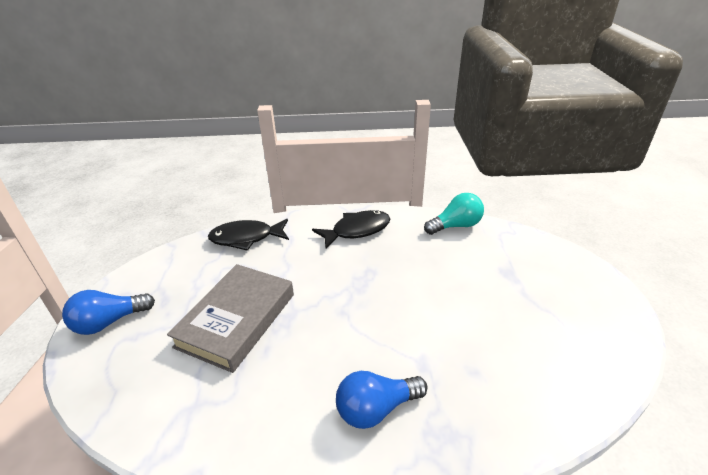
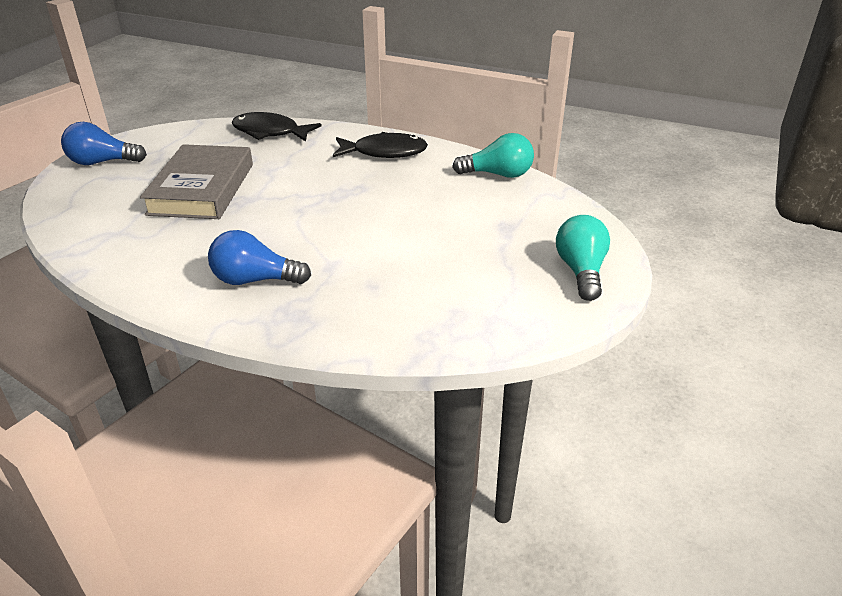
camera: 25 degrees right, 0 degrees up
(236, 320) = (202, 189): grey book -> grey book turned 45 degrees counterclockwise
(594, 295) = (581, 271): none -> turquoise light bulb

